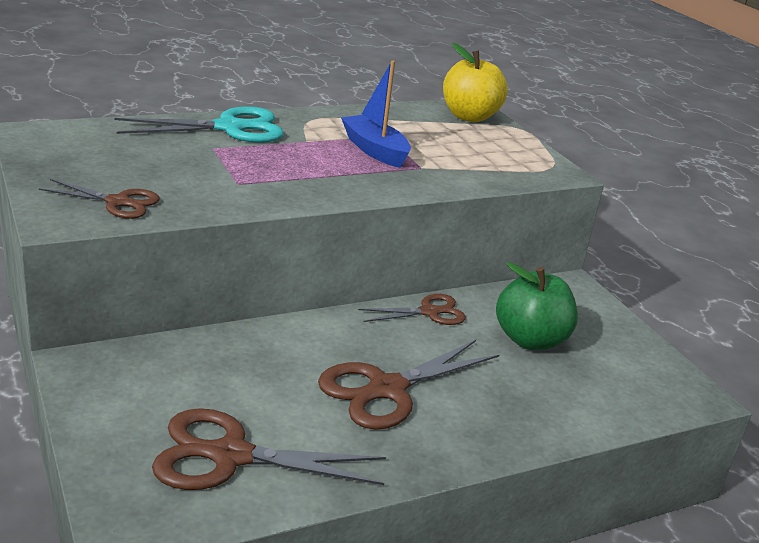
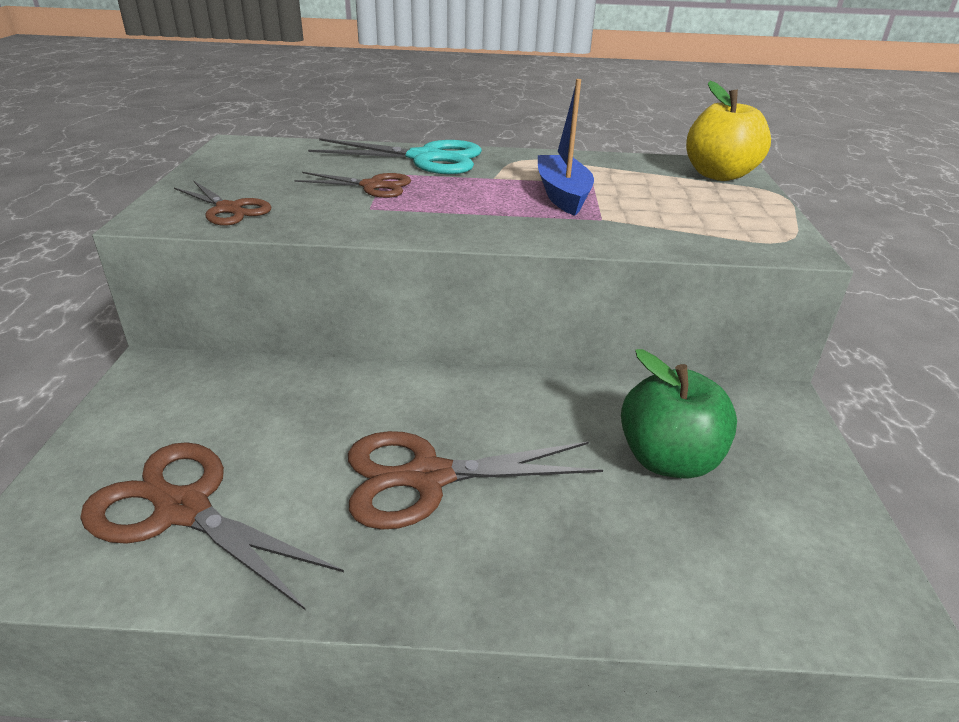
camera: 30 degrees right, 5 degrees up
(429, 312) = (558, 394): brown scissors -> brown scissors (372, 186)

